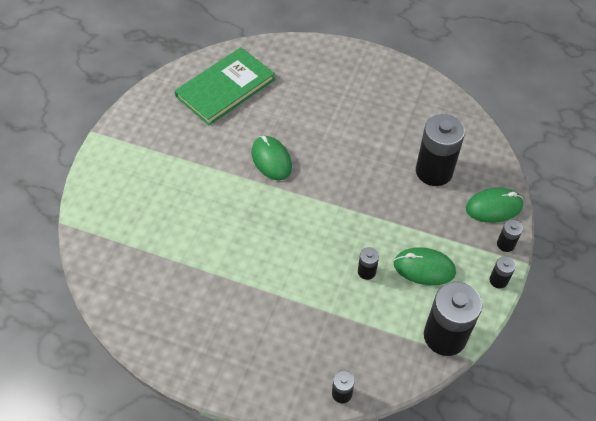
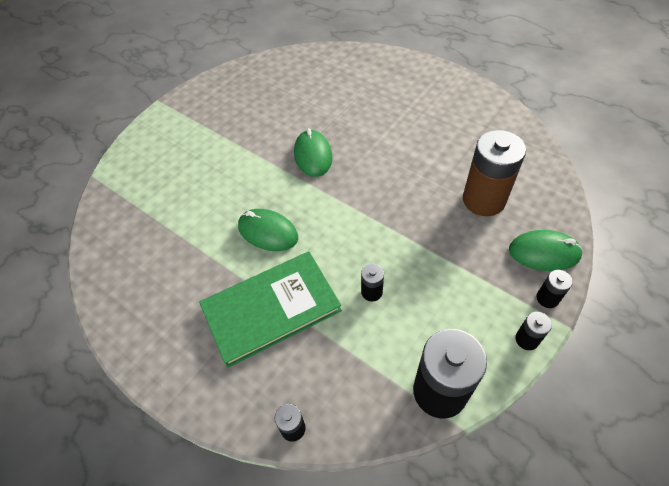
camera: 20 degrees right, 0 degrees up
(225, 88) = (295, 82): green book -> green book (271, 309)
(424, 268) = (439, 303): green mouse -> green mouse (268, 232)
(434, 171) = (483, 200): black battery -> brown battery

